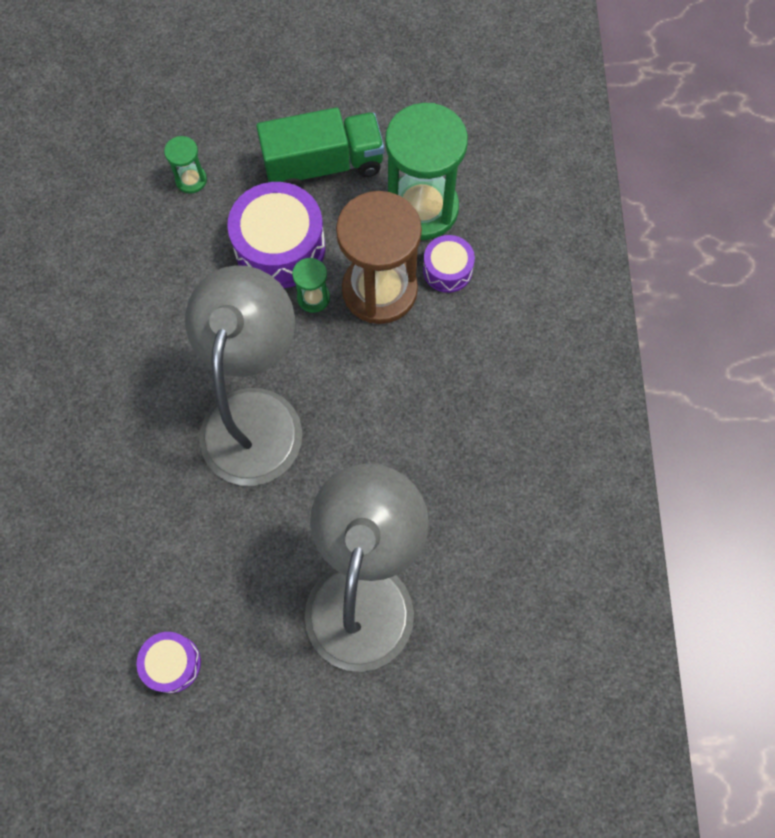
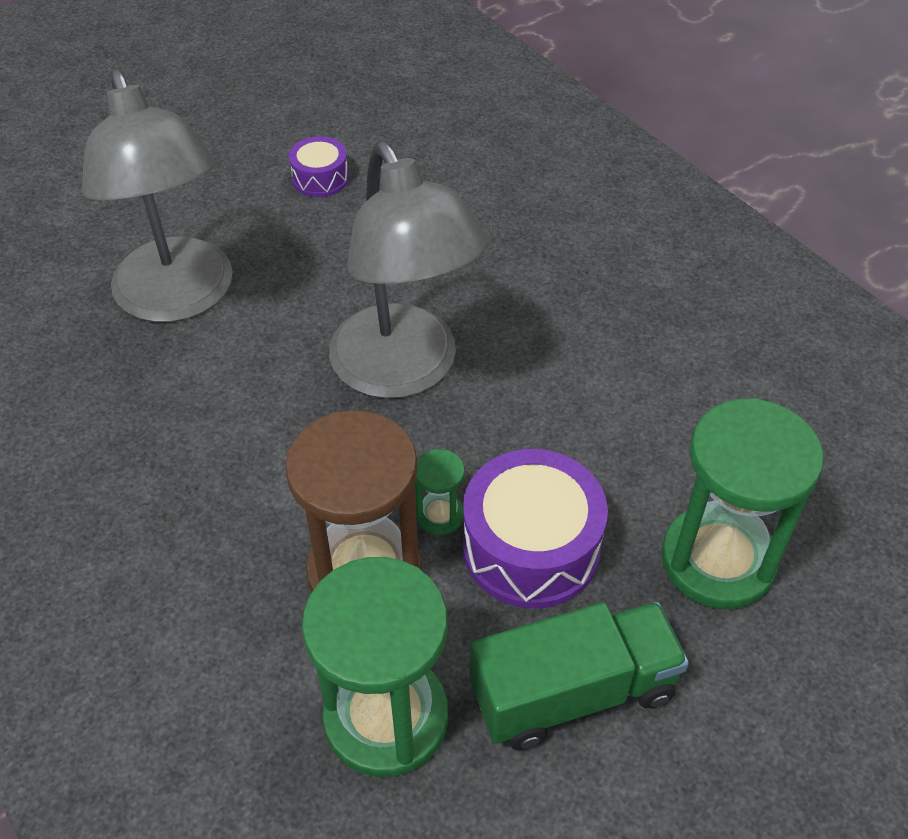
camera: 145 degrees right, 20 degrees down
(191, 180) = (717, 560): green hourglass -> green hourglass, size x2.29
(323, 165) = (573, 692): green truck -> green truck turned 150 degrees counterclockwise
(447, 270) = (291, 651): purple drum -> none

